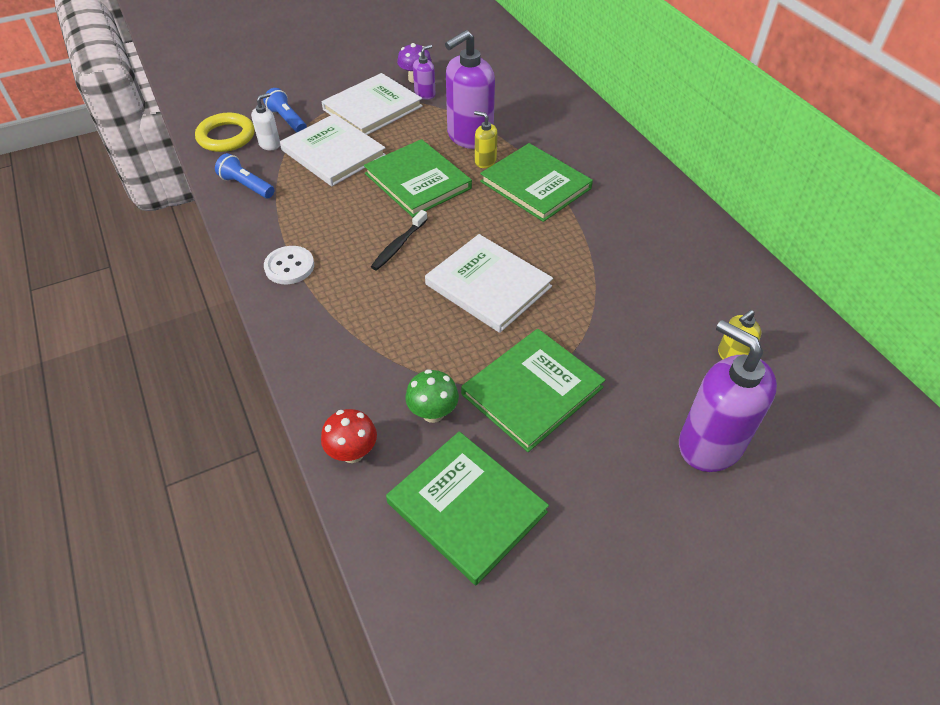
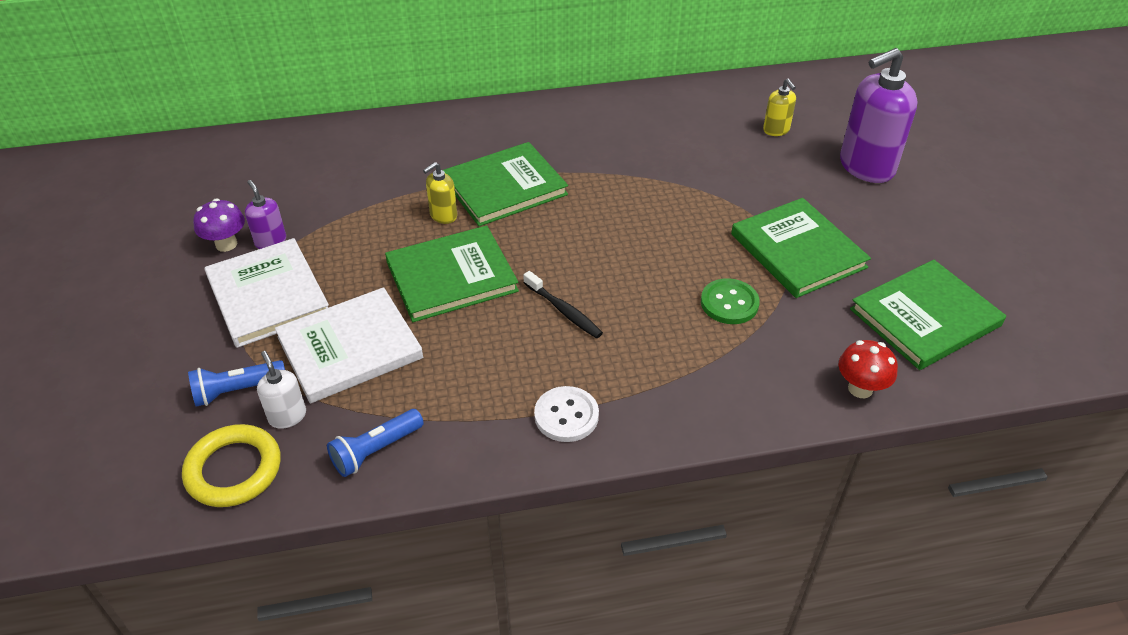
camera: 75 degrees left, 5 degrees down
(433, 413) = (816, 322): green mushroom -> none
(439, 346) = (729, 303): none -> green button
(469, 137) = (388, 219): purple soap dispenser -> none
(488, 285) = (651, 252): white book -> none

